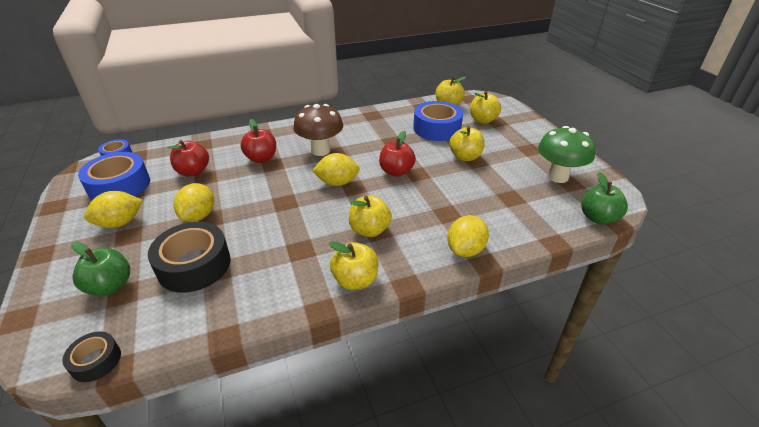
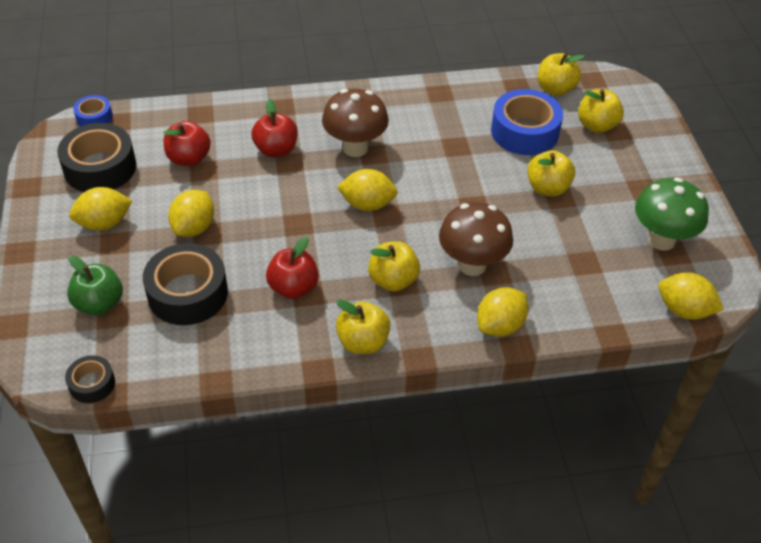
camera: 10 degrees right, 10 degrees up
(119, 186) = (100, 167): blue tape -> black tape
(396, 171) = (447, 198): red apple -> red apple (293, 287)
(428, 211) = (472, 265): none -> brown mushroom
(598, 218) = (684, 310): green apple -> yellow lemon

